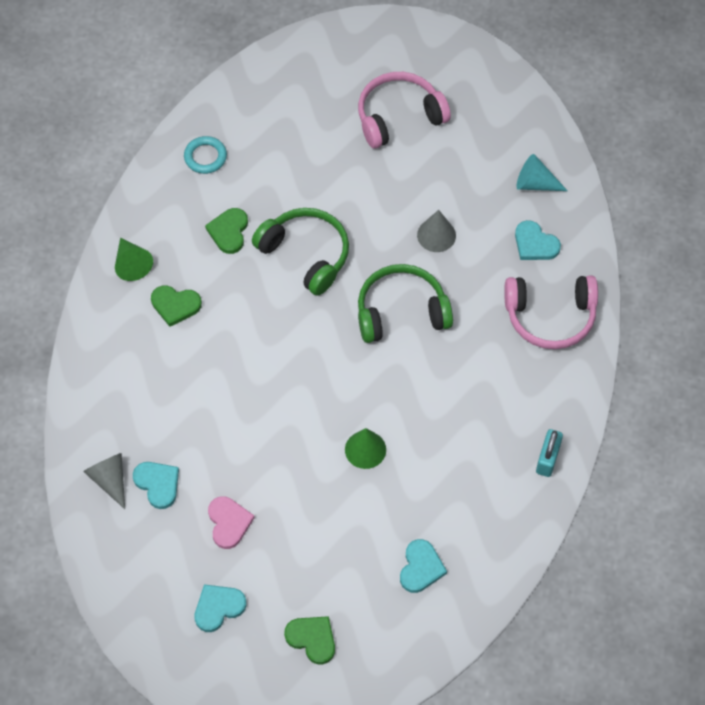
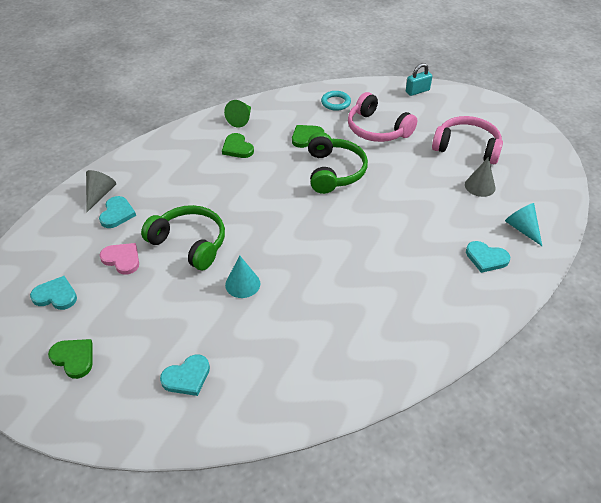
camera: 45 degrees right, 15 degrees down
(229, 523) = (122, 259): pink heart -> pink heart turned 90 degrees counterclockwise
(312, 639) = (74, 358): green heart -> green heart turned 45 degrees counterclockwise
(365, 449) = (242, 284): green cone -> turquoise cone
(401, 312) = (354, 233): green headphones -> green headphones (189, 243)
(436, 235) = (423, 212): grey cone -> grey cone (480, 186)
(535, 244) = (486, 258): turquoise heart -> turquoise heart turned 60 degrees counterclockwise
(547, 459) = (351, 385): turquoise padlock -> turquoise padlock (417, 91)
(550, 316) = (452, 304): pink headphones -> pink headphones (377, 129)

